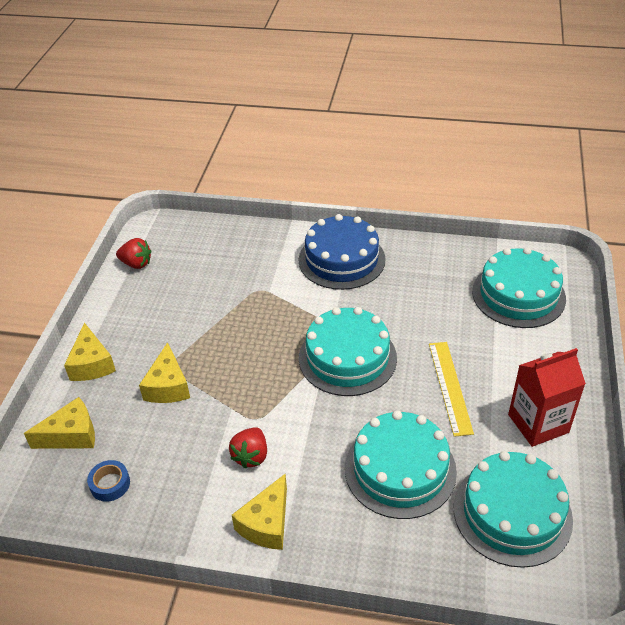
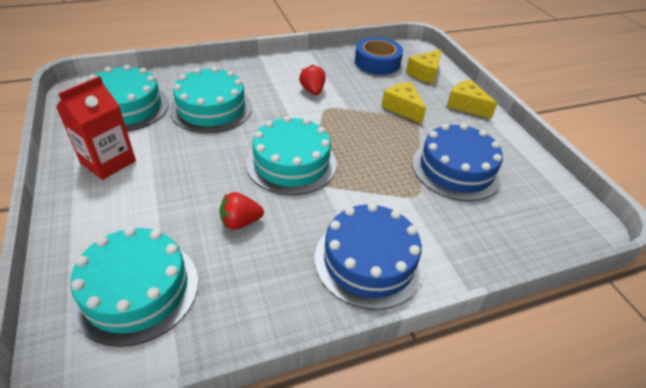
camera: 145 degrees right, 0 degrees up
(110, 484) = (377, 62): blue tape -> blue tape, size x1.93
(136, 264) = (545, 182): red strawberry -> red strawberry (240, 222)
(197, 299) = (456, 169): none -> blue cake
(267, 523) = (278, 69): yellow cheese -> none
(450, 387) = (192, 167): yellow ruler -> none

